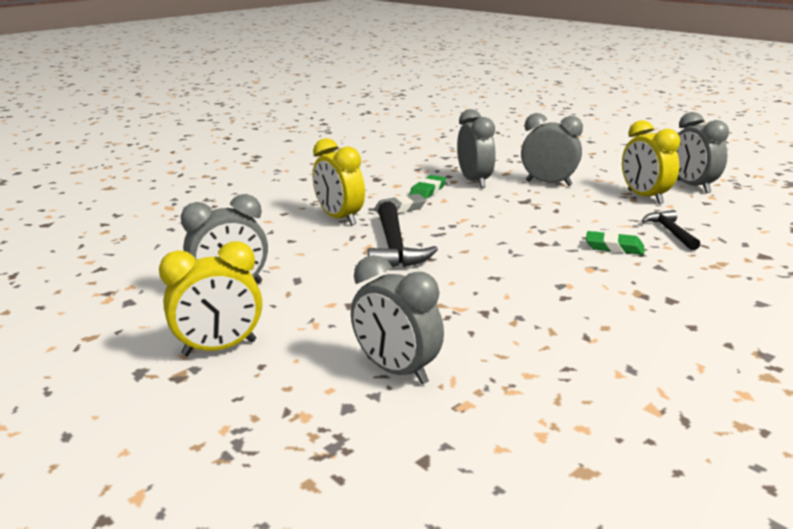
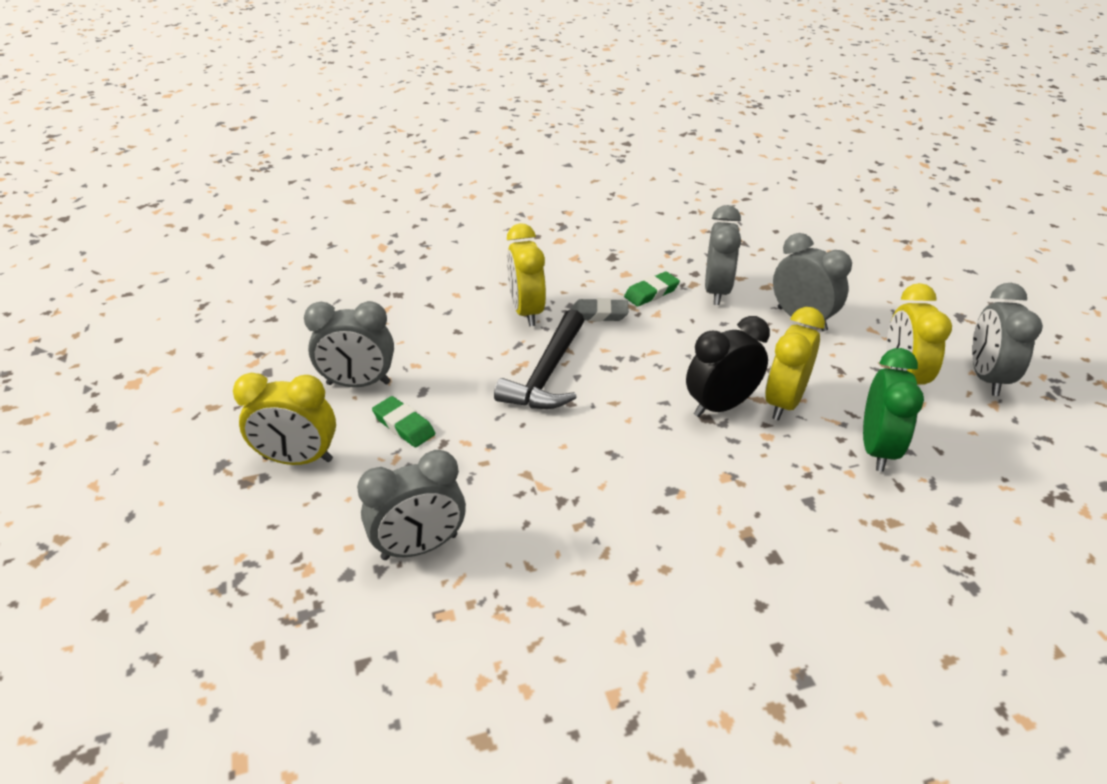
camera: 25 degrees right, 15 degrees up
(396, 371) = (420, 547): grey clock -> grey clock turned 90 degrees counterclockwise
(544, 235) = (720, 406): none -> black clock
(584, 224) = (784, 402): none -> yellow clock
(614, 247) = (784, 452): green eraser -> green eraser (404, 425)
(670, 232) = (877, 449): black hammer -> green clock

